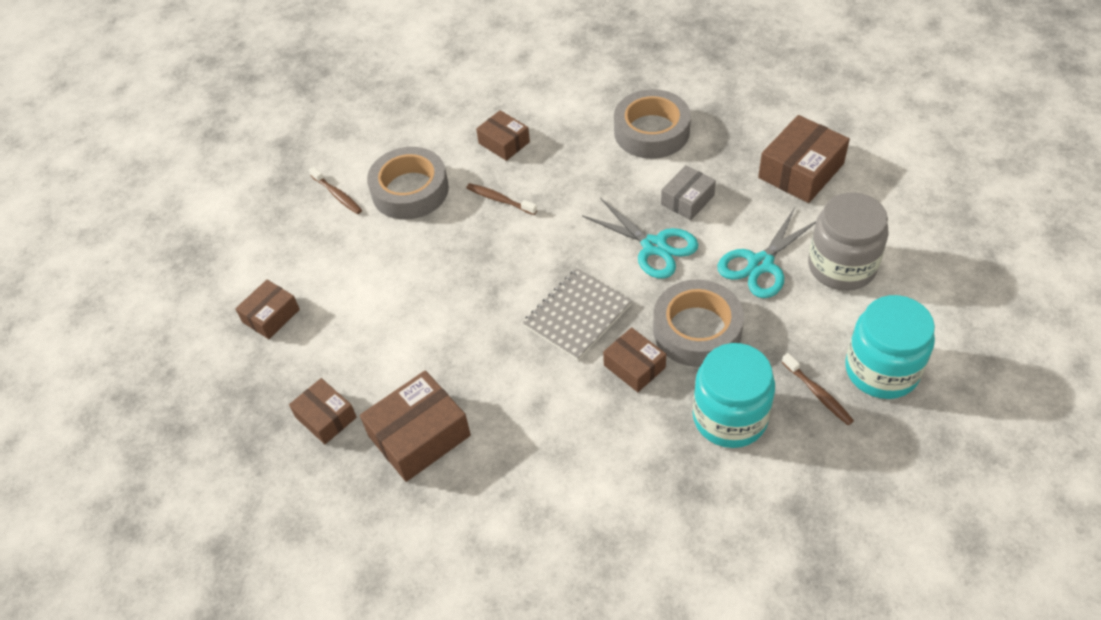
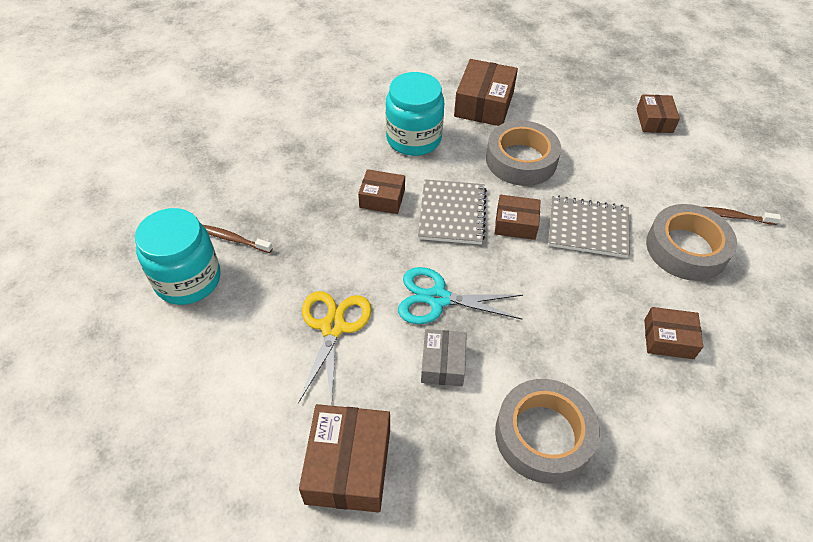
camera: 140 degrees right, 0 degrees up
(326, 417) = (548, 89): brown box -> brown box (515, 224)
(469, 243) = (587, 228): none -> grey notebook
(499, 200) = (606, 277): brown toothbrush -> none
(697, 330) = (353, 244): grey tape -> grey tape (521, 160)
(730, 417) = (292, 196): turquoise jar -> turquoise jar (413, 139)
(760, 264) = (333, 327): turquoise scissors -> yellow scissors
(841, 266) = (256, 362): grey jar -> none

